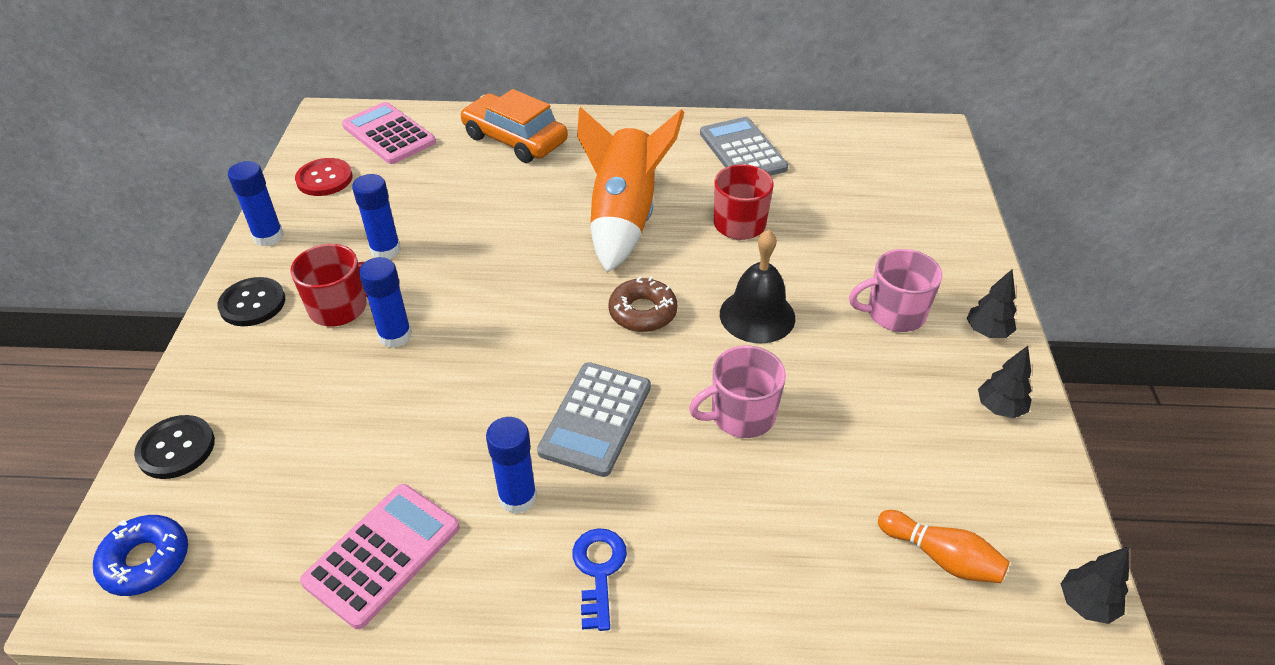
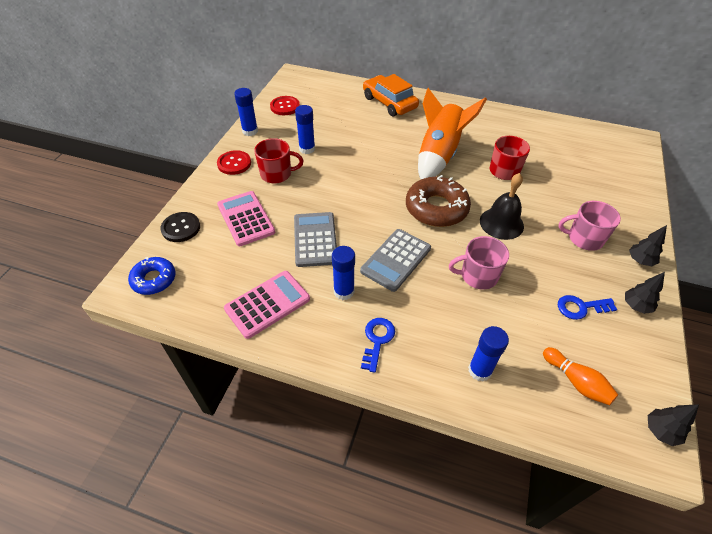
camera: 15 degrees right, 5 degrees up
(252, 303) = (234, 163): black button -> red button
(389, 134) = (323, 89): pink calculator -> pink calculator (245, 218)
(395, 336) = (301, 194): blue glue stick -> blue glue stick (479, 370)
(642, 312) = (436, 208): brown donut -> brown donut, size x1.64
(742, 151) = (516, 130): grey calculator -> grey calculator (315, 239)
(917, 431) = (581, 307): none -> blue key

